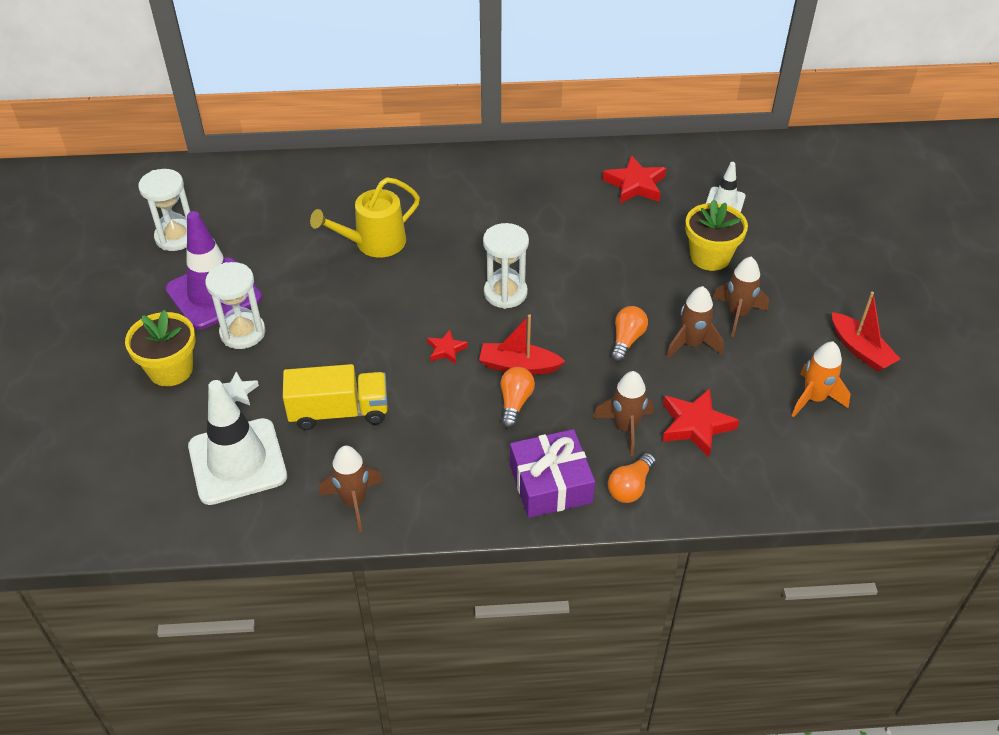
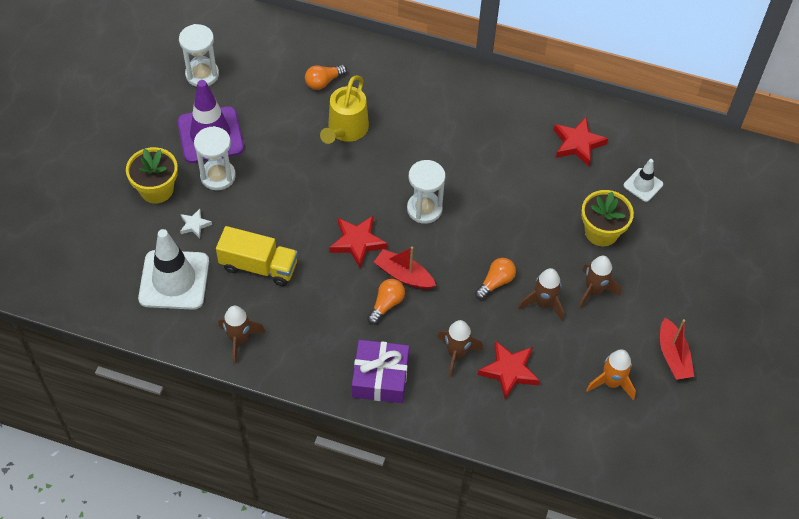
camera: 20 degrees right, 10 degrees up
(374, 243) = (346, 130): yellow watering can -> yellow watering can turned 60 degrees counterclockwise
(446, 349) = (357, 242): red star -> red star, size x1.77
(630, 487) = (435, 401): orange light bulb -> orange light bulb (323, 82)

